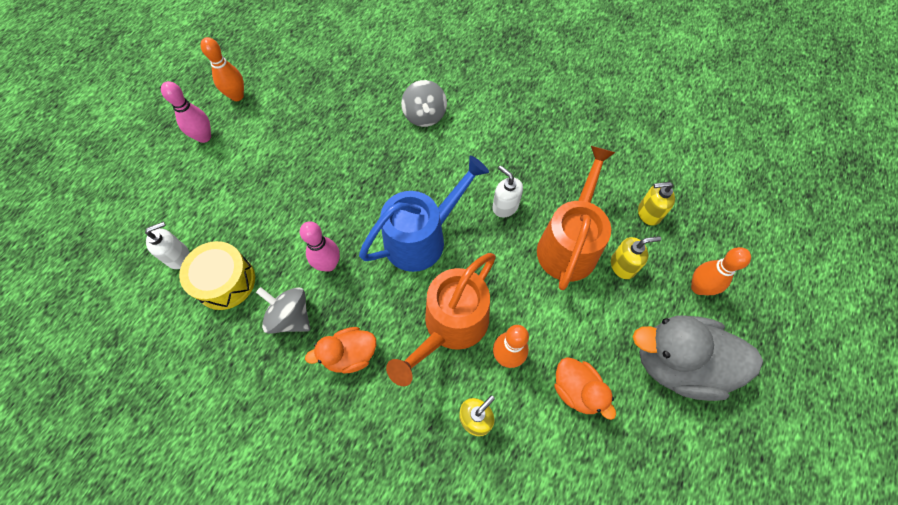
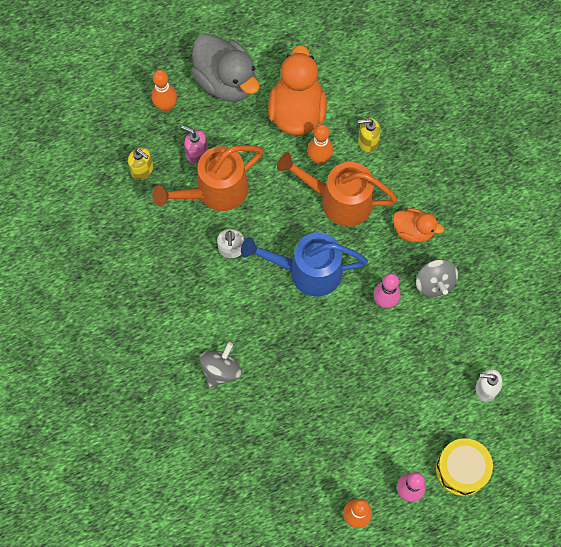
camera: 140 degrees left, 5 degrees up
(225, 281) = (463, 343): yellow drum -> yellow drum (461, 469)
(450, 327) = (338, 200): orange watering can -> orange watering can turned 150 degrees counterclockwise
(577, 390) = (297, 112): orange duck -> orange duck, size x1.79
(623, 265) = (196, 153): yellow soap dispenser -> pink soap dispenser

